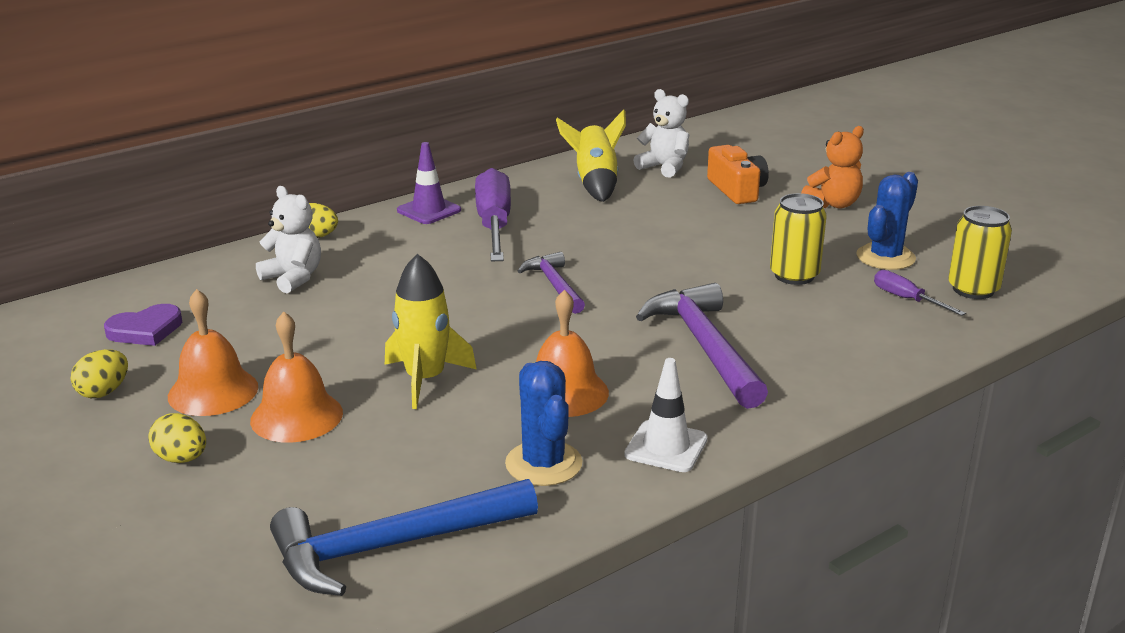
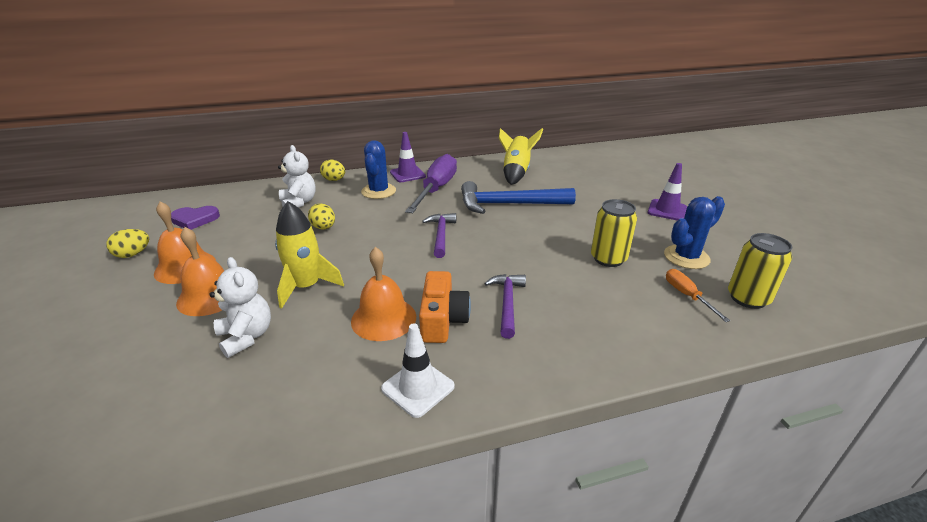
camera: 20 degrees right, 5 degrees up
(181, 459) = (119, 311): yellow egg -> yellow egg (324, 228)
(392, 546) = (158, 426): blue hammer -> blue hammer (509, 204)
(543, 464) = (320, 378): blue cactus -> blue cactus (378, 191)
(664, 167) = (566, 169): white teddy bear -> white teddy bear (246, 336)
(705, 347) = (507, 303): purple hammer -> purple hammer, size x0.59
(737, 190) = (604, 190): orange camera -> orange camera (442, 319)
(833, 204) = (667, 210): orange teddy bear -> purple traffic cone
(907, 299) = (687, 296): purple screwdriver -> orange screwdriver

